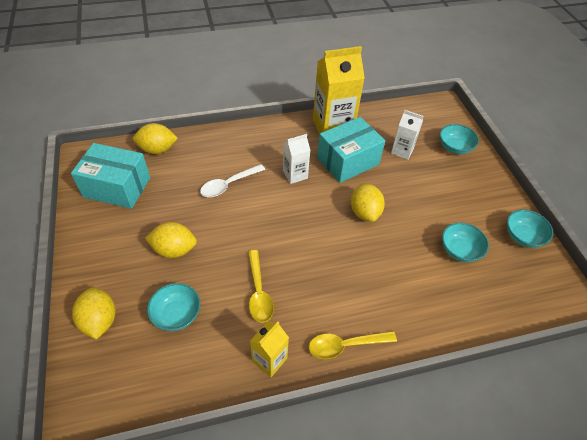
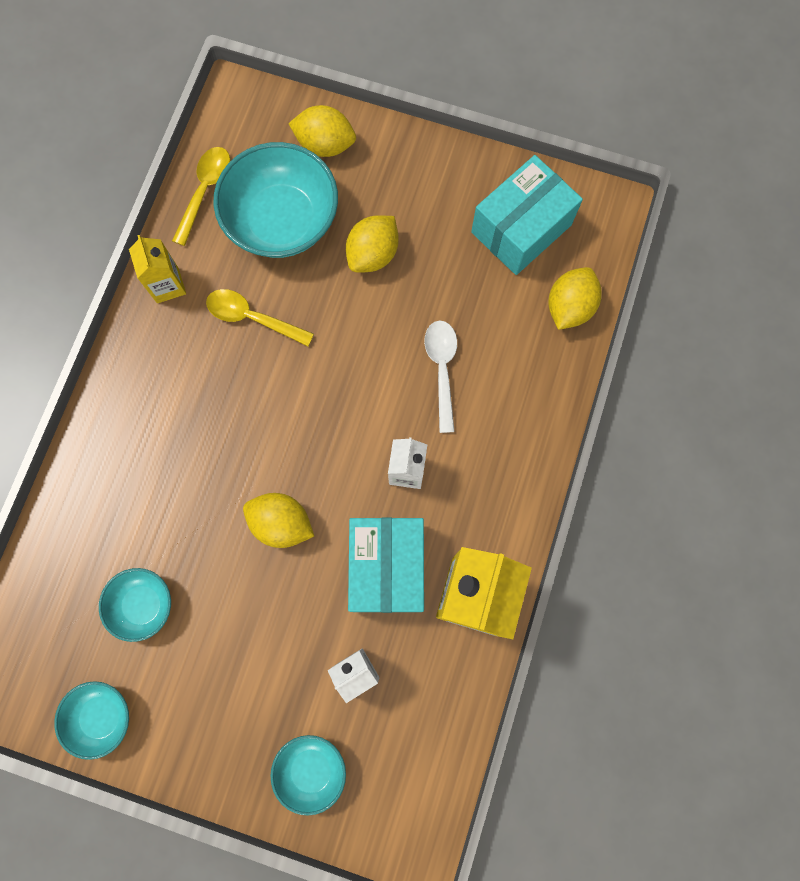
camera: 125 degrees right, 25 degrees up
(177, 314) = (282, 220): turquoise bowl -> turquoise bowl, size x1.86
(345, 345) = (128, 370): yellow spoon -> yellow spoon (205, 191)

